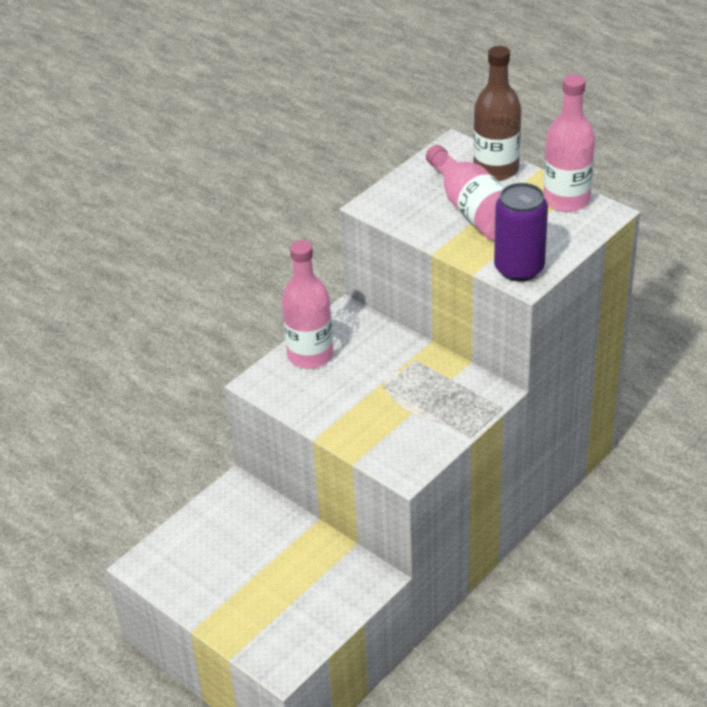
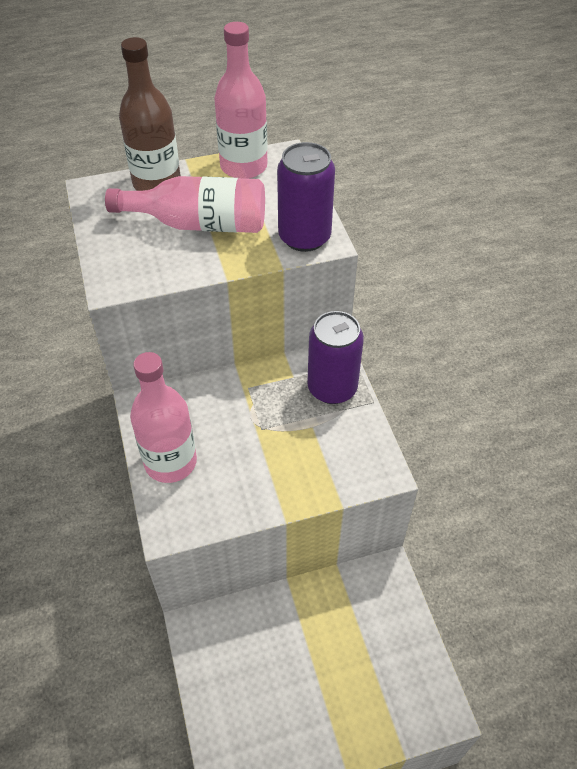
camera: 60 degrees left, 10 degrees up
(461, 406) = (332, 388): none -> purple can

